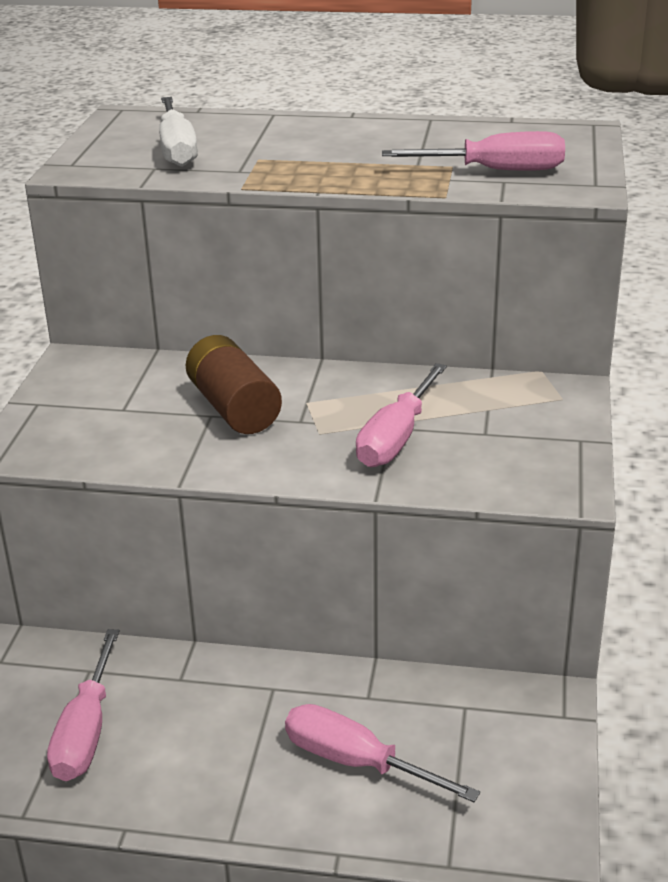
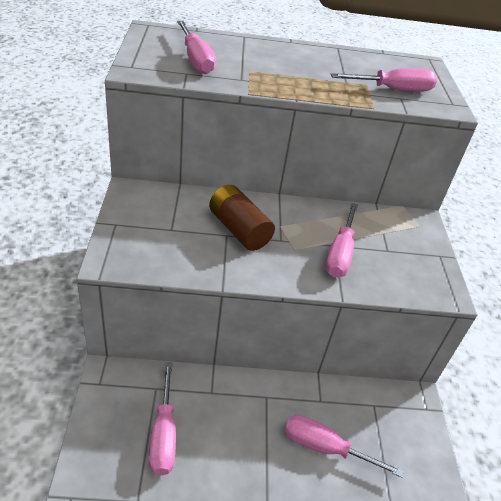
camera: 15 degrees left, 10 degrees up
(177, 149) = (195, 59): white screwdriver -> pink screwdriver

